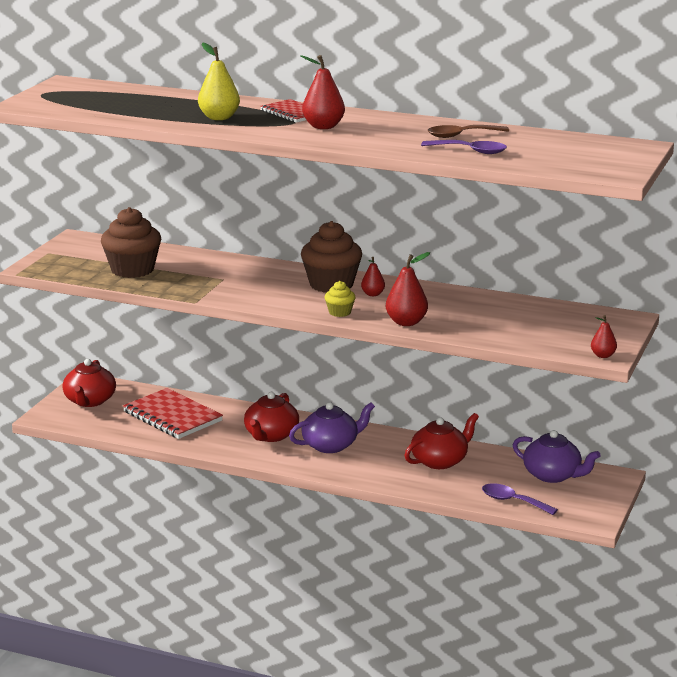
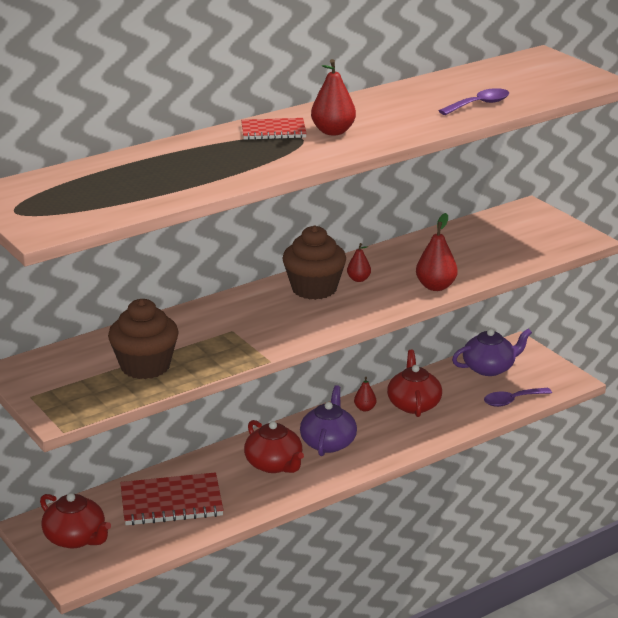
camera: 55 degrees left, 5 degrees up
(219, 118) = (239, 161): yellow pear -> none
(340, 312) = (380, 305): yellow cupcake -> none
(461, 135) = (433, 95): brown spoon -> none
(603, 355) = (586, 240): red pear -> red pear (365, 408)

